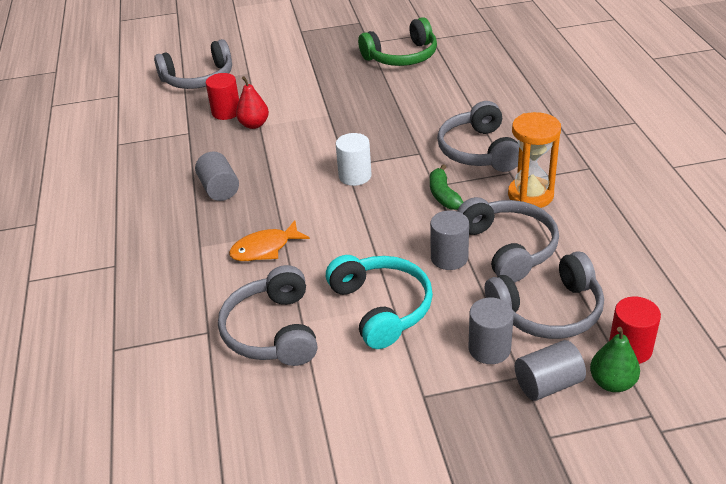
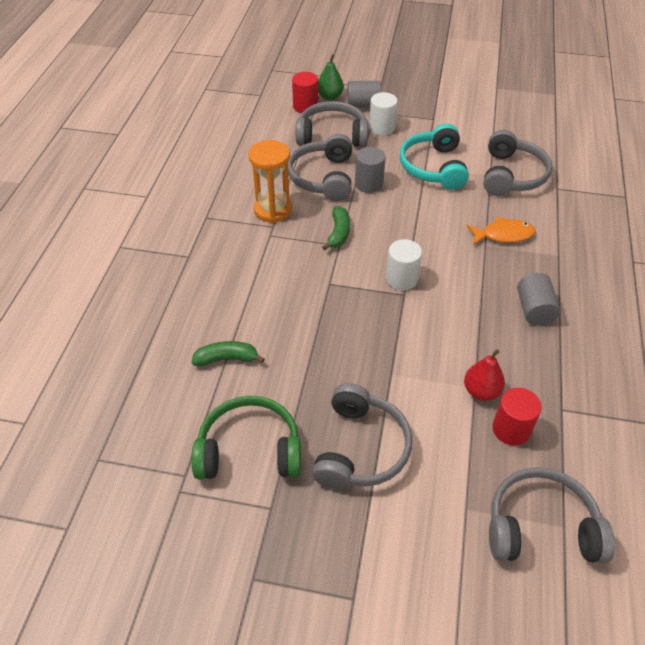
camera: 160 degrees left, 10 degrees up
(459, 87) = (227, 359): none -> green banana
(478, 151) = (277, 266): grey headphones -> grey headphones (360, 448)
(489, 349) = (382, 128): grey cylinder -> white cylinder

